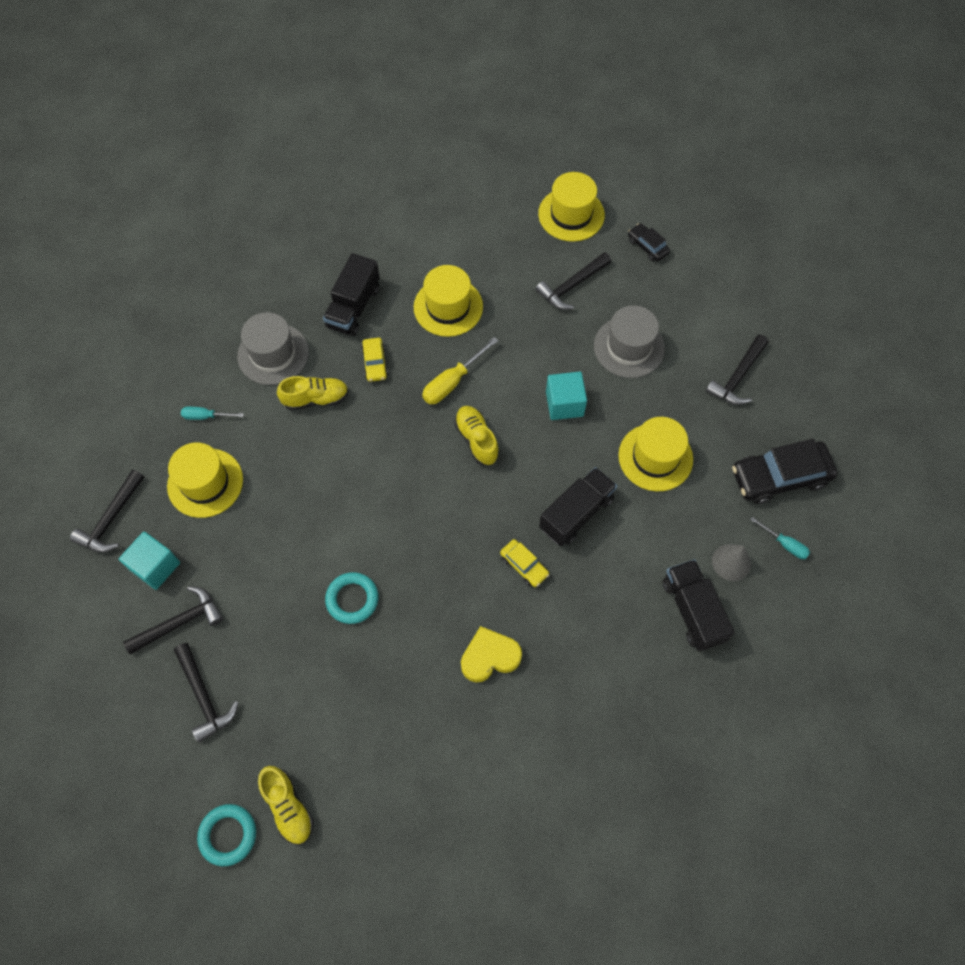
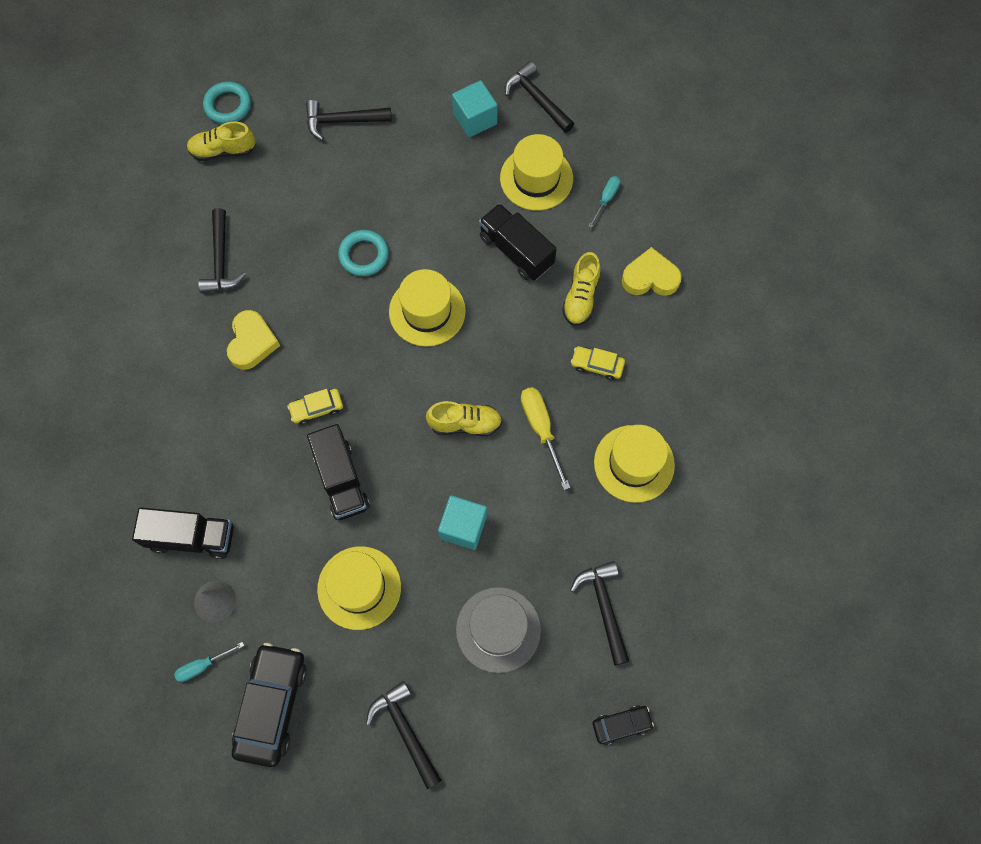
camera: 115 degrees right, 5 degrees up
(180, 622) = (415, 123): black hammer -> black hammer (221, 260)
(273, 354) = (650, 277): grey hat -> yellow heart
(353, 307) = (674, 370): black truck -> black truck (516, 251)
(571, 214) = (704, 657): yellow hat -> yellow hat (427, 311)

